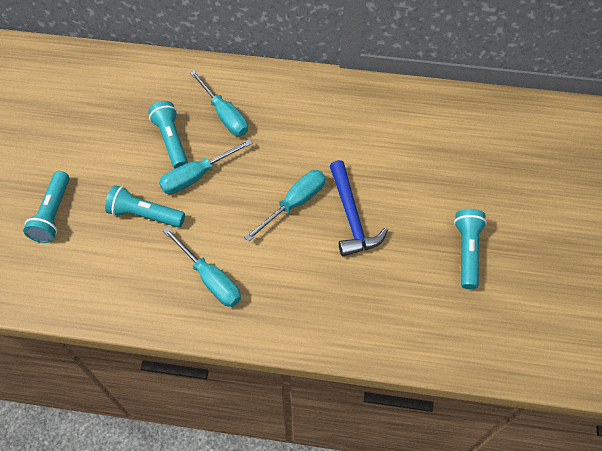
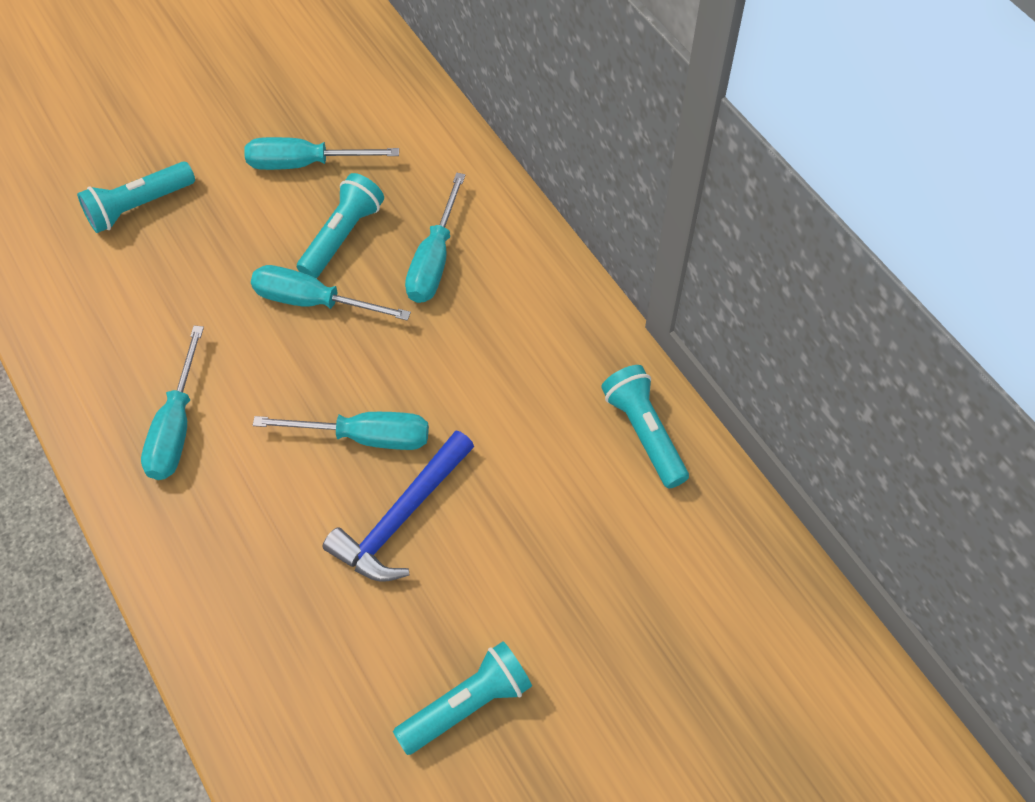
camera: 50 degrees right, 0 degrees up
(110, 128) = (305, 164): none -> turquoise screwdriver
(145, 215) = (211, 293): turquoise flashlight -> turquoise flashlight (644, 433)

